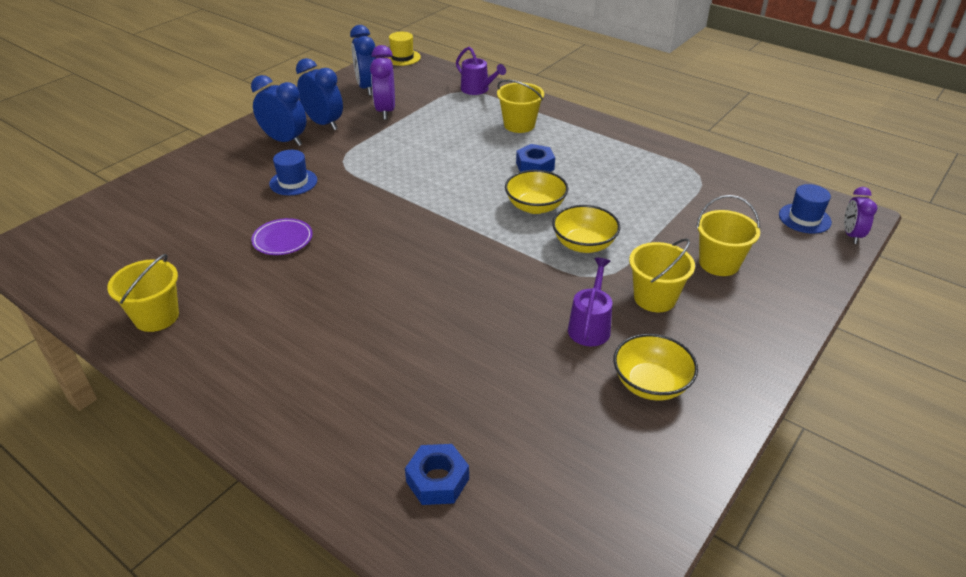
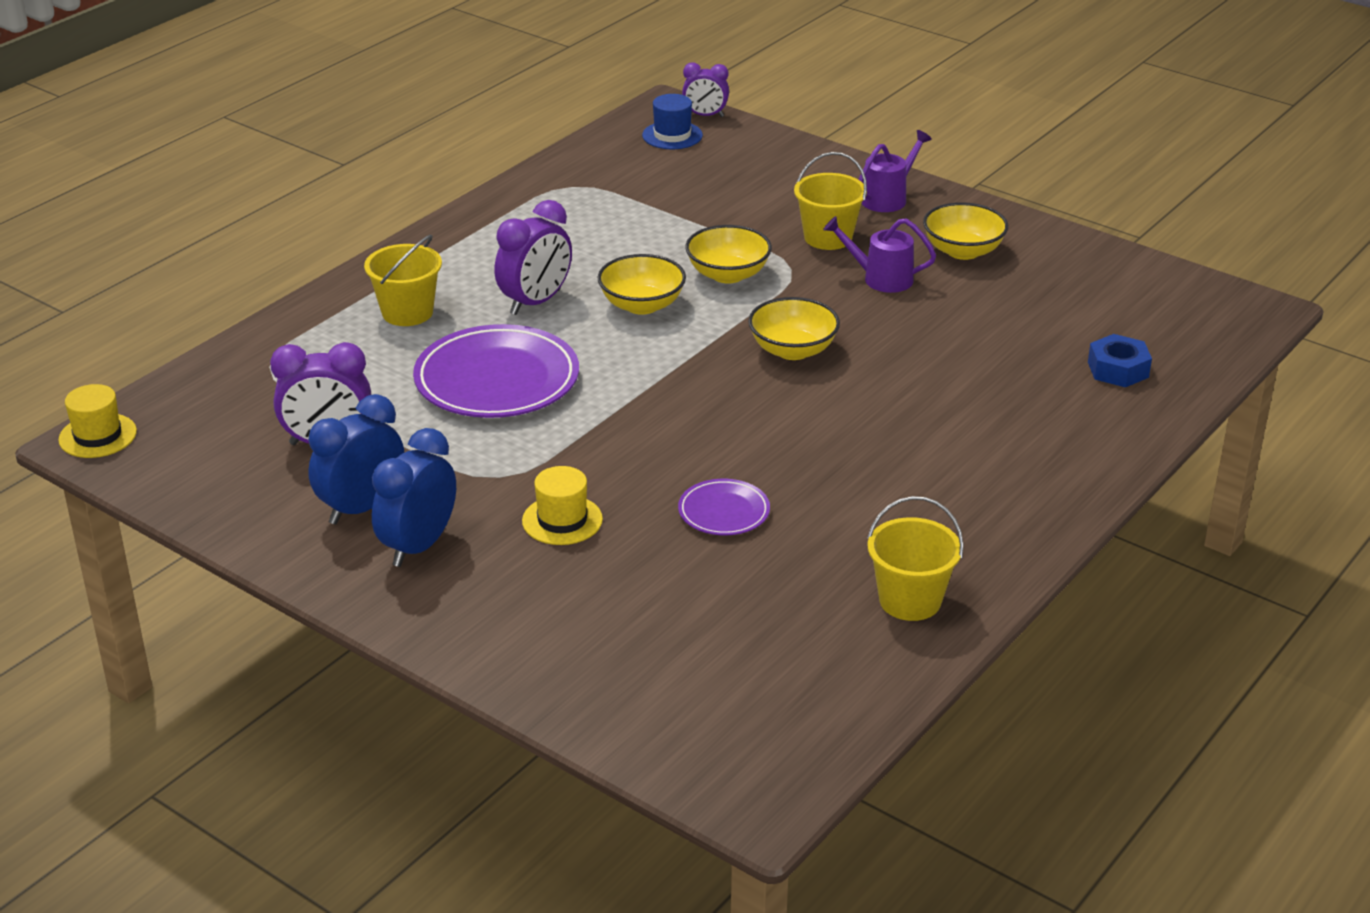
camera: 90 degrees left, 5 degrees down
(293, 182) = (562, 520): blue hat -> yellow hat
(367, 88) = (226, 469): blue clock -> none
(443, 156) = (497, 380): none -> purple plate
(475, 273) = (793, 350): none -> yellow bowl
(478, 90) = (269, 350): purple watering can -> purple watering can (888, 198)
(535, 166) = (535, 302): blue nut -> purple clock
(719, 263) = (761, 194): yellow bucket -> none

